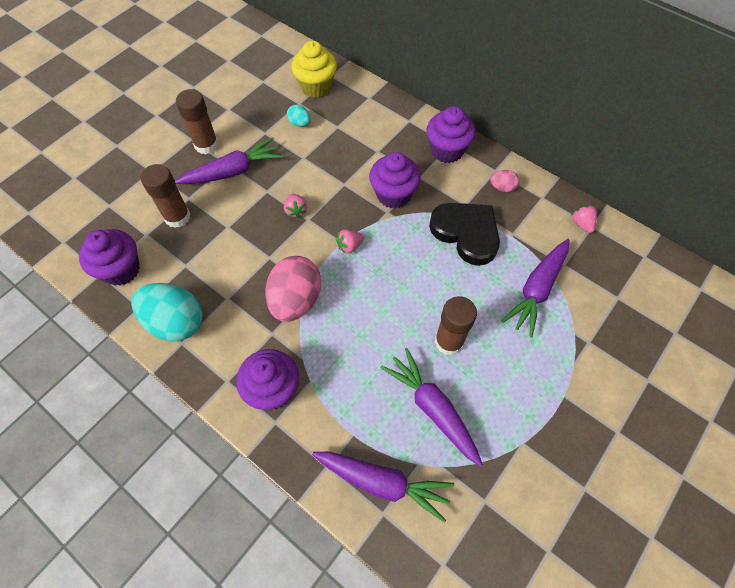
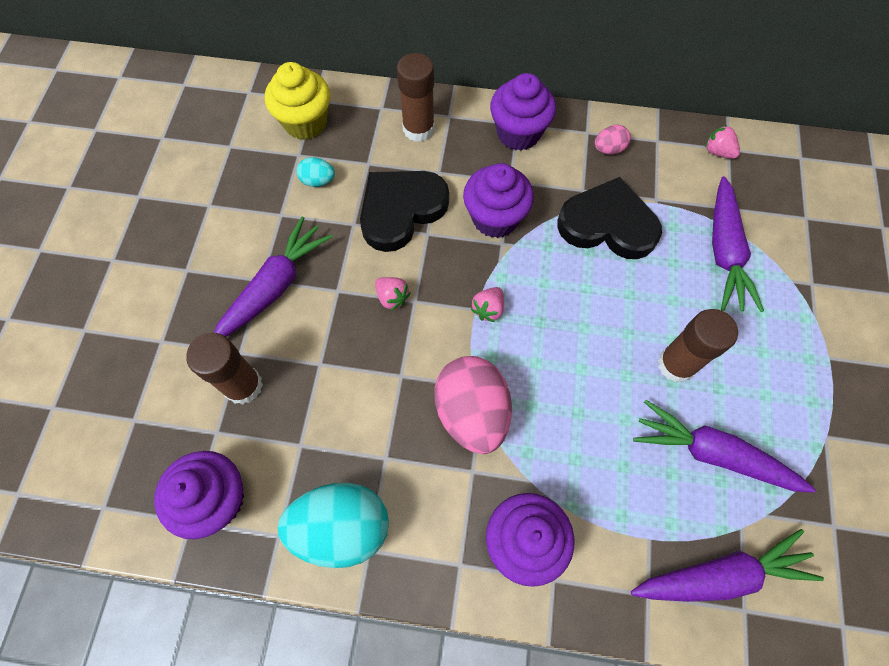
camera: 30 degrees left, 5 degrees up
(206, 145) = (213, 268): brown glue stick -> brown glue stick (418, 129)
(337, 163) = (401, 210): none -> black heart

